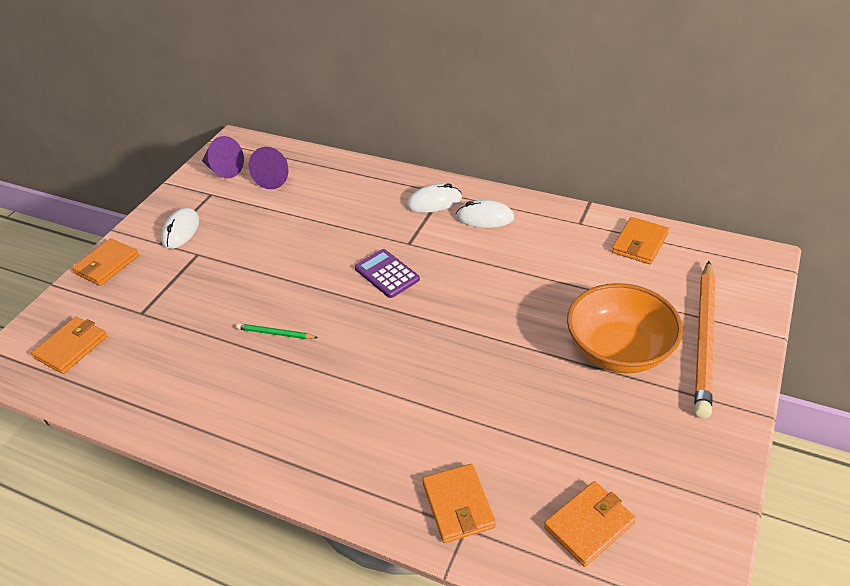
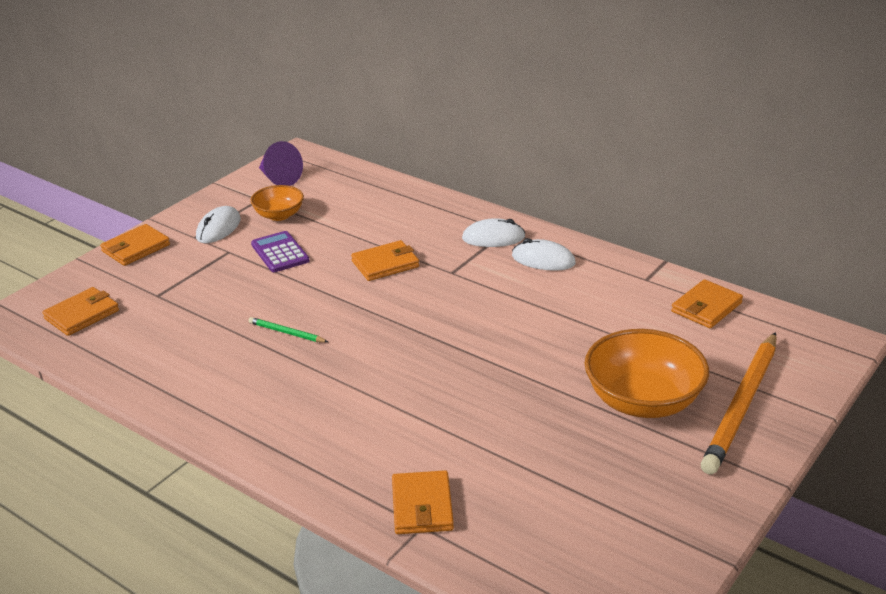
camera: 10 degrees right, 10 degrees down
(234, 208) = (279, 215): none -> orange bowl
(275, 178) = (331, 193): purple cone -> none
(387, 274) = (419, 297): purple calculator -> purple calculator (280, 253)
(589, 525) = (550, 545): orange wallet -> orange wallet (385, 264)

